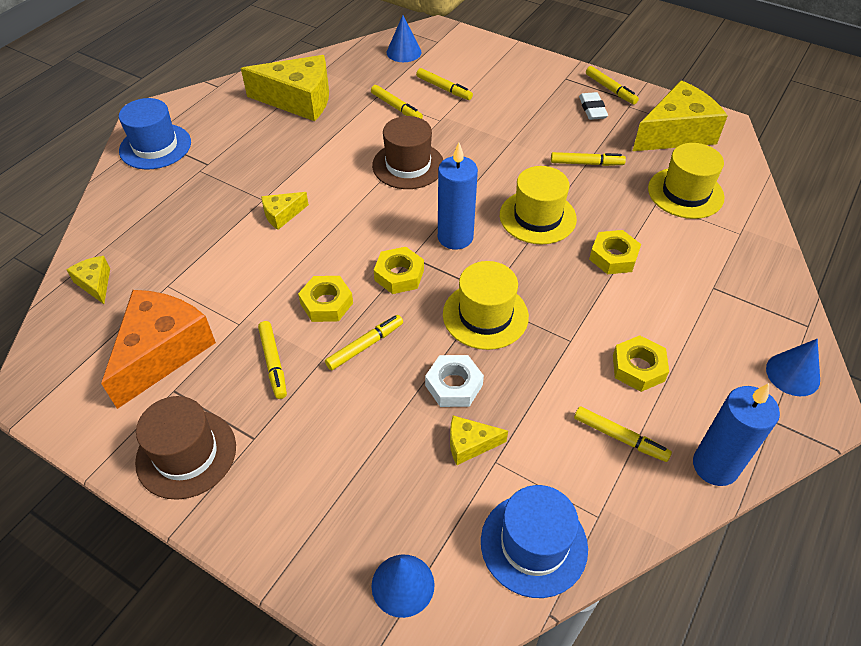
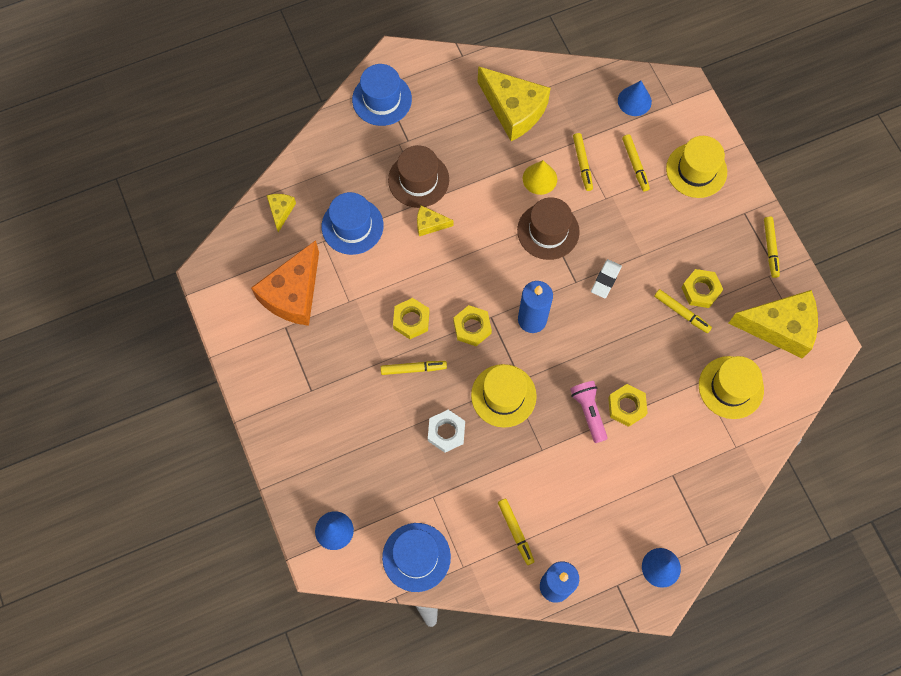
camera: 35 degrees right, 20 degrees up
(162, 352) = (293, 294): orange cheese -> orange cheese turned 150 degrees clockwise
(186, 454) = (270, 376): brown hat -> brown hat (418, 180)
(194, 256) = (352, 226): none -> blue hat
(273, 363) = (352, 345): yellow marker -> none
(366, 133) = (539, 178): none -> yellow cone
(470, 444) = (426, 476): yellow cheese -> none
(537, 217) = (603, 339): yellow hat -> yellow hat (696, 170)
(583, 281) = (588, 412): none -> pink flashlight
(592, 109) = (736, 261): white eraser -> white eraser (605, 280)
(638, 368) = (567, 497): yellow nut -> yellow nut (700, 290)

